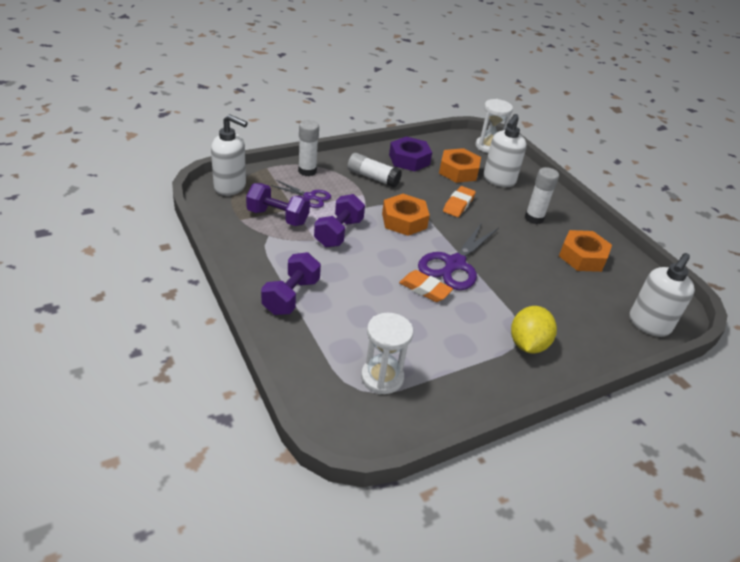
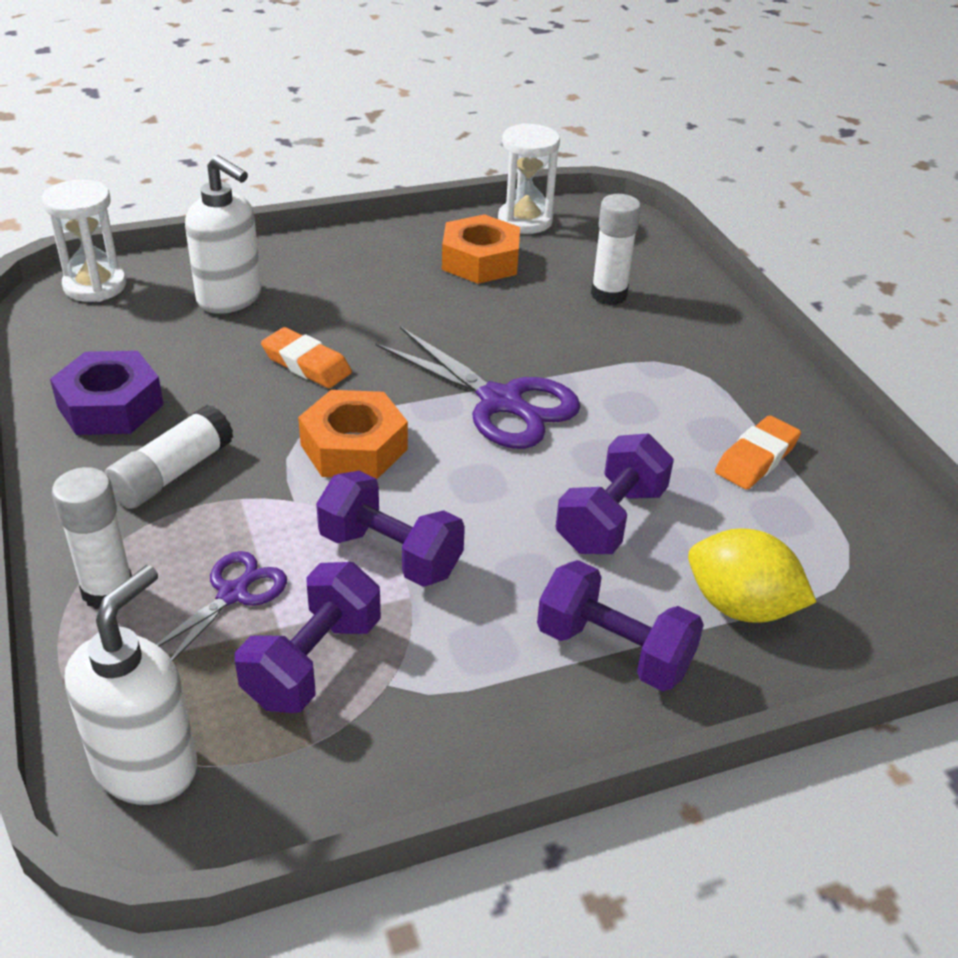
camera: 80 degrees left, 0 degrees up
(376, 299) = (611, 519): none -> purple dumbbell
(382, 377) = (813, 536): white hourglass -> white hourglass (525, 221)
(425, 289) = (575, 451): orange eraser -> orange eraser (756, 458)
(458, 171) = (181, 343): orange nut -> none
(527, 344) = (700, 361): yellow lemon -> yellow lemon (740, 606)
(534, 218) = (366, 284): white glue stick -> white glue stick (608, 295)
(648, 324) = (638, 243): white soap dispenser -> none

